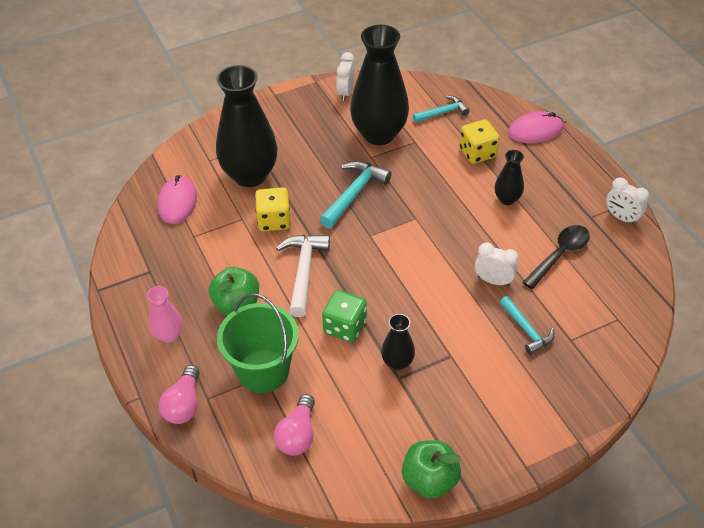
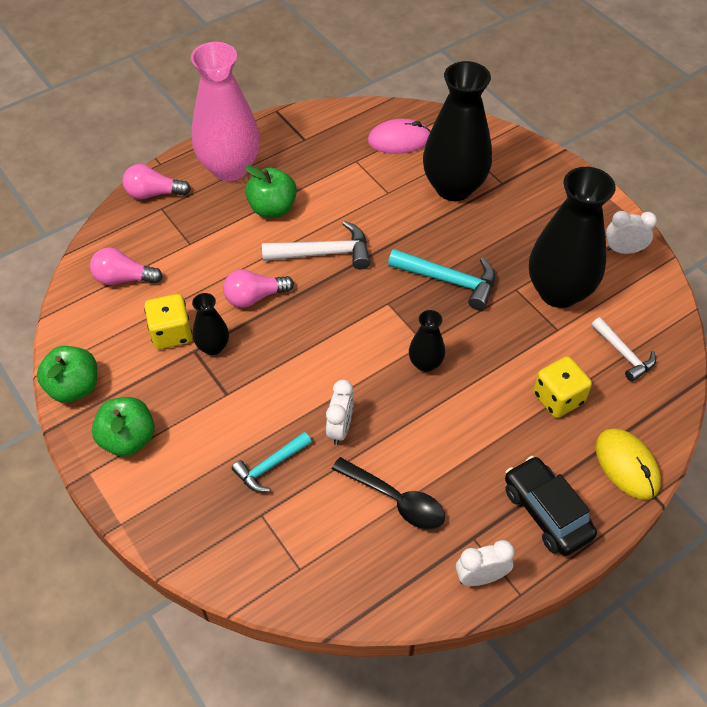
camera: 80 degrees right, 5 degrees up
(169, 335) = (230, 168): pink vase -> pink vase, size x2.13
(263, 370) = (195, 241): green bucket -> none
(274, 220) = (391, 218): yellow dice -> yellow dice (171, 333)
(345, 327) = (255, 297): green dice -> pink light bulb
(443, 113) = (623, 354): turquoise hammer -> white hammer
(493, 434) = (128, 439): none -> green apple
(507, 199) = (481, 436): black vase -> black vase (425, 363)
(535, 130) = (627, 465): pink mouse -> yellow mouse
(571, 176) = (546, 512): none -> black car
(621, 218) = (480, 577): white clock -> white clock turned 45 degrees clockwise

